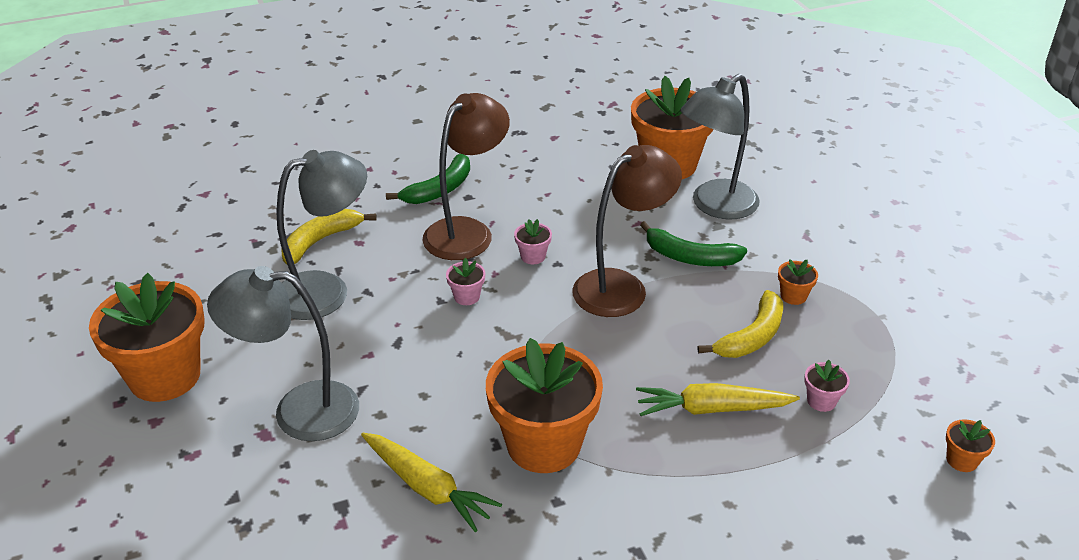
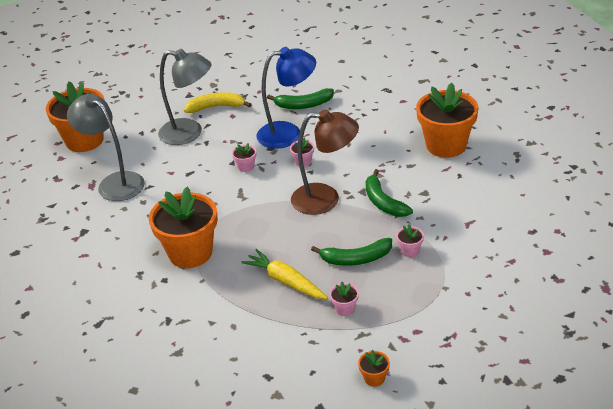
camera: 45 degrees right, 0 degrees up
(427, 487) = (122, 243): yellow carrot -> none
(467, 231) = (288, 133): brown lamp -> blue lamp
(715, 206) = (438, 181): grey lamp -> none
(751, 337) = (356, 259): yellow banana -> green banana
(793, 296) = (410, 251): orange flower pot -> pink flower pot

